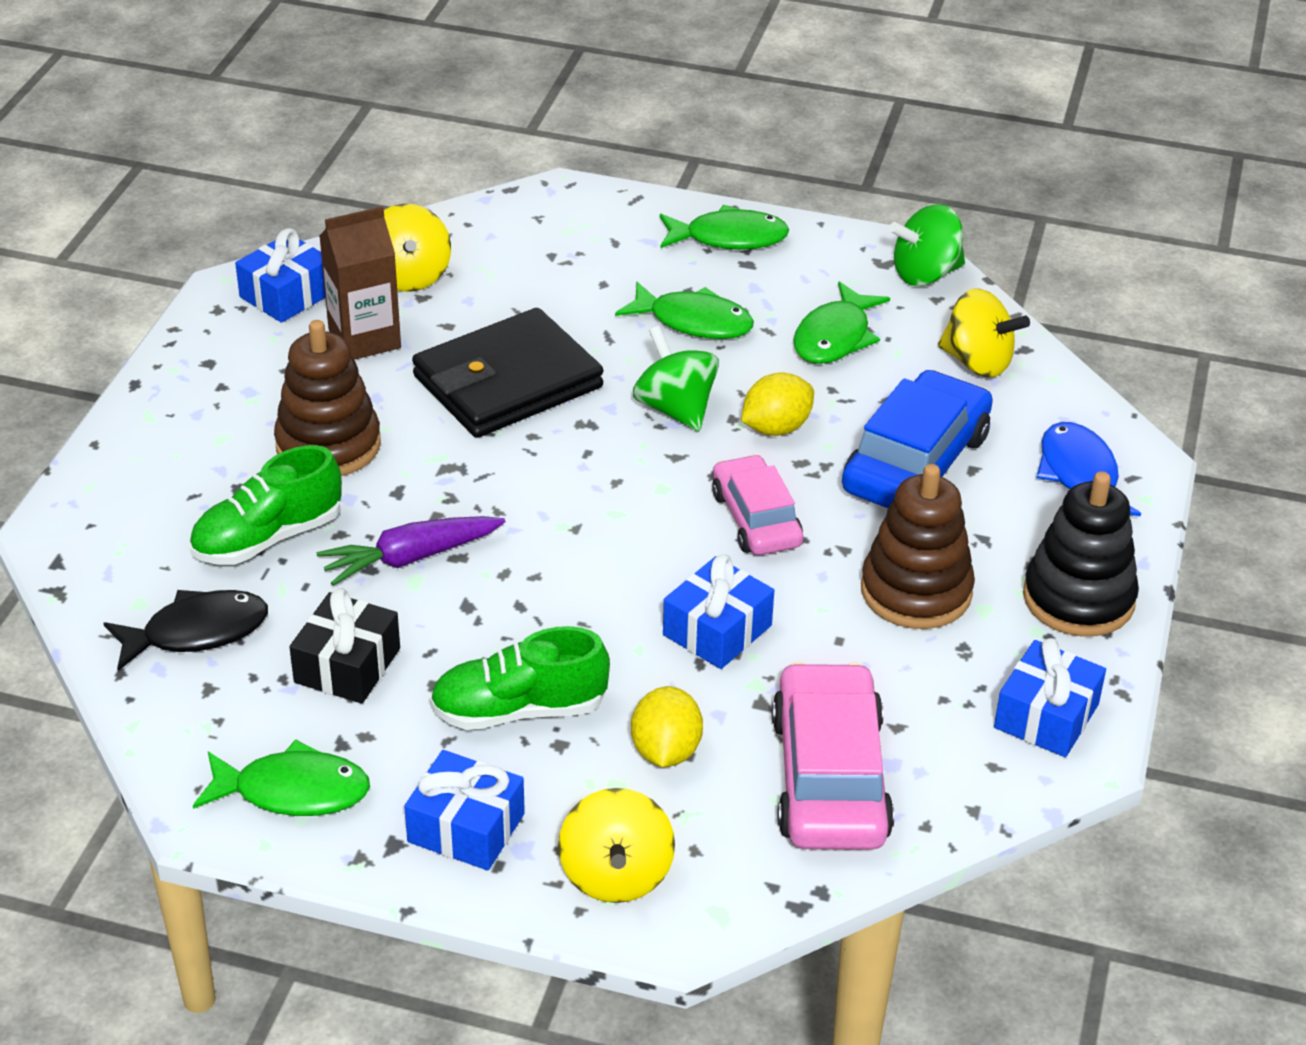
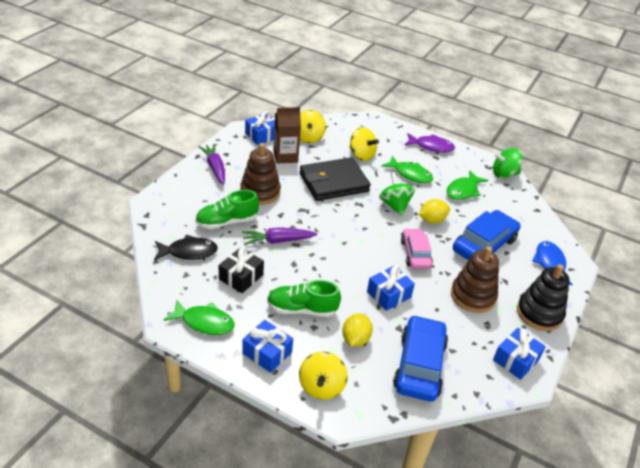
camera: 10 degrees right, 0 degrees up
(191, 405) = (215, 168): none -> purple carrot
(729, 238) = (431, 146): green fish -> purple fish
(829, 777) = (419, 365): pink car -> blue car
(977, 362) = (517, 211): yellow spinning top -> yellow spinning top (361, 155)

